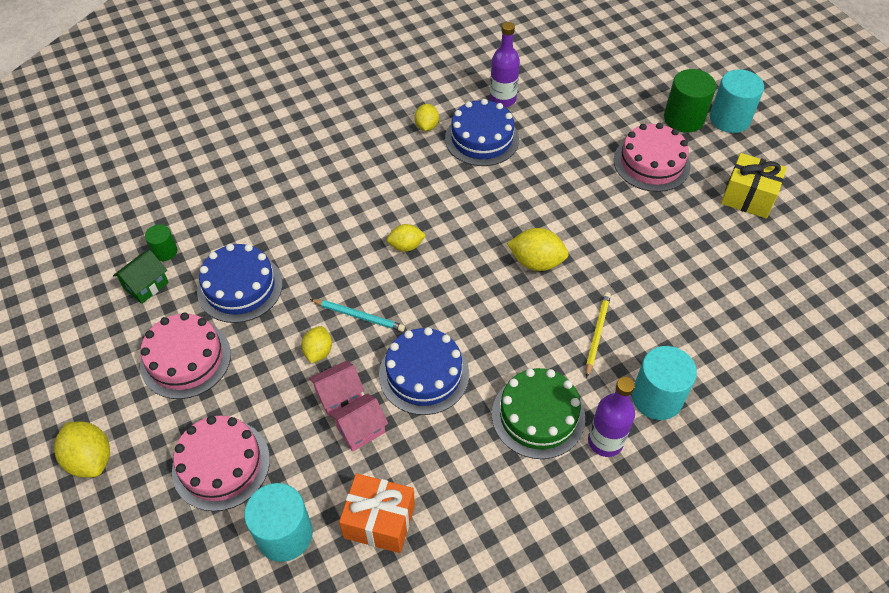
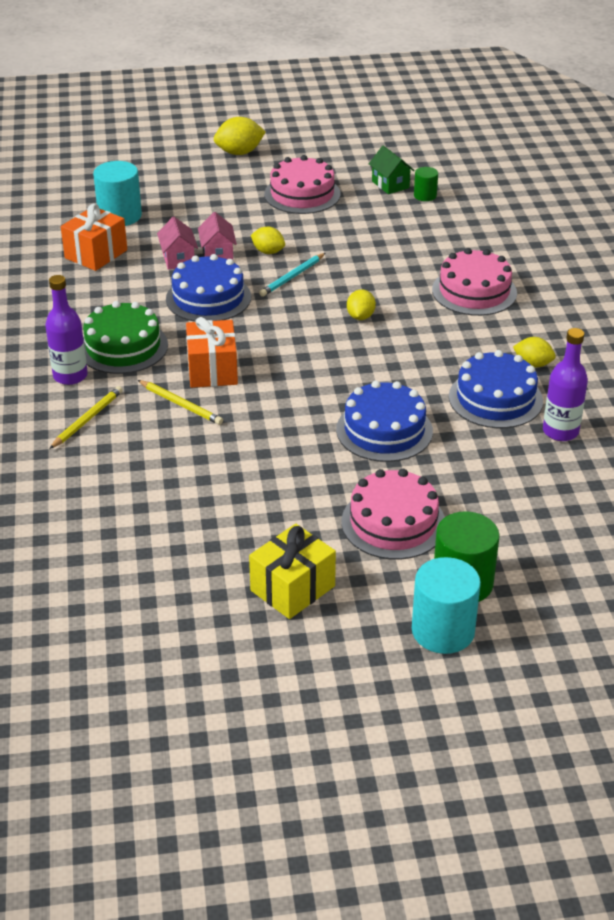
camera: 110 degrees right, 15 degrees down
(221, 464) = (195, 199): pink cake -> pink cake (474, 291)
(240, 287) = (362, 225): blue cake -> blue cake (384, 430)
(536, 262) = (292, 390): yellow lemon -> none
(537, 328) = (212, 370): none -> orange gift
(657, 397) = (87, 419): turquoise cylinder -> yellow pencil

